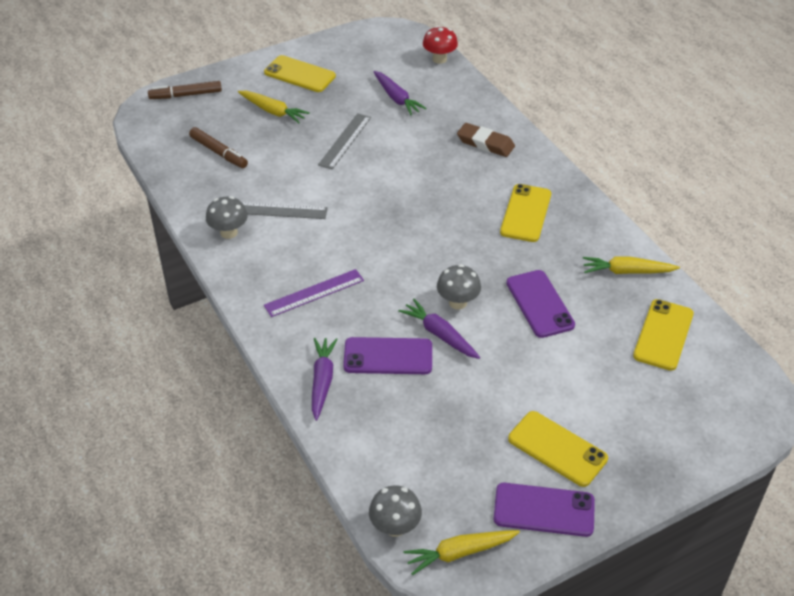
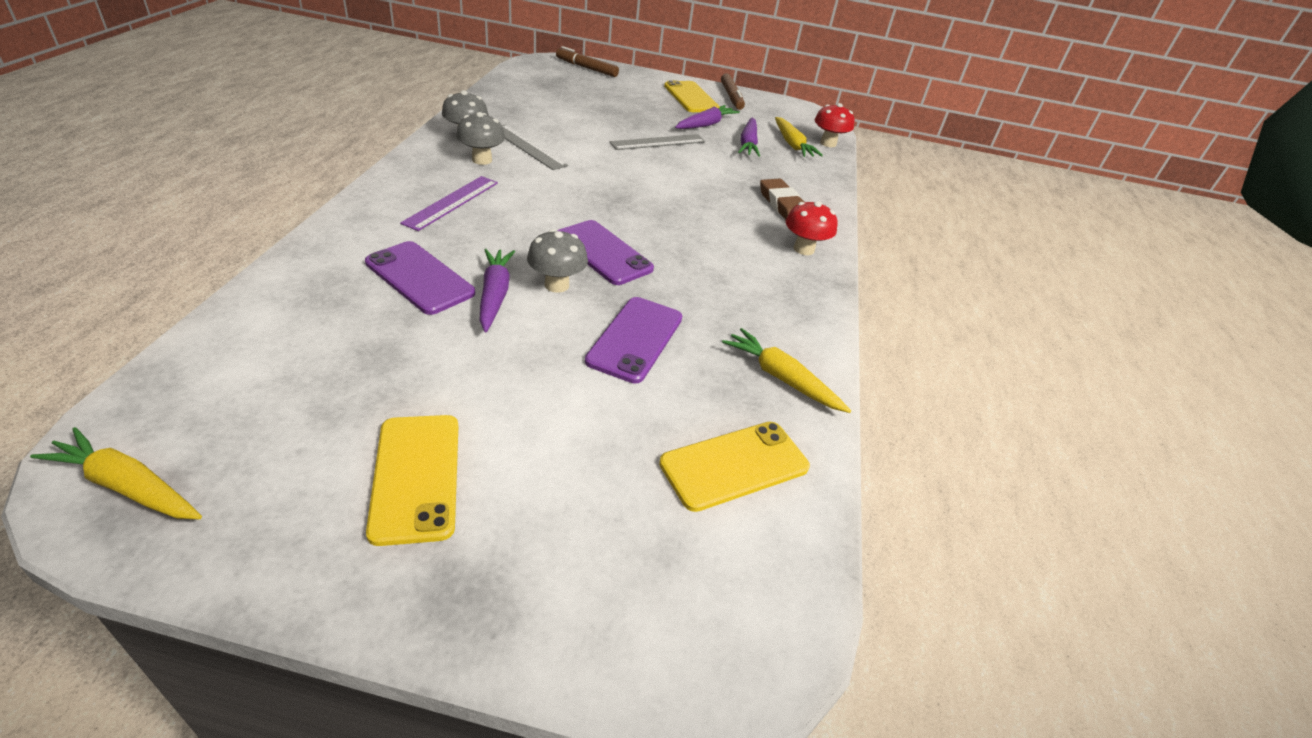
camera: 35 degrees right, 5 degrees down
(218, 152) = (549, 100): brown marker -> brown marker (731, 97)
(273, 111) = (632, 103): yellow carrot -> yellow carrot (792, 144)
(314, 293) = (452, 202): purple ruler -> purple ruler turned 75 degrees counterclockwise
(322, 381) = (334, 256): purple carrot -> purple carrot (705, 125)
(395, 527) = (137, 406): grey mushroom -> grey mushroom (482, 160)
(526, 213) = (742, 268): yellow phone -> none
(536, 172) = (803, 249): none -> red mushroom
(544, 510) = (283, 526): purple phone -> purple phone (603, 253)

